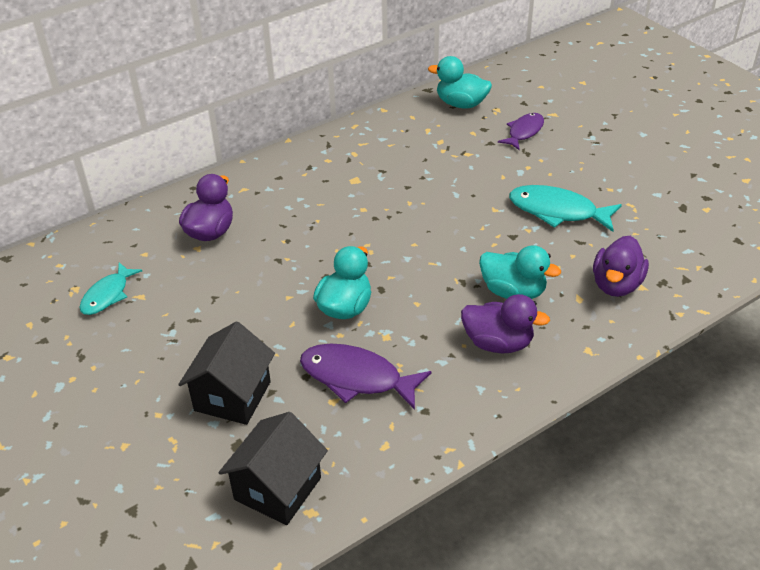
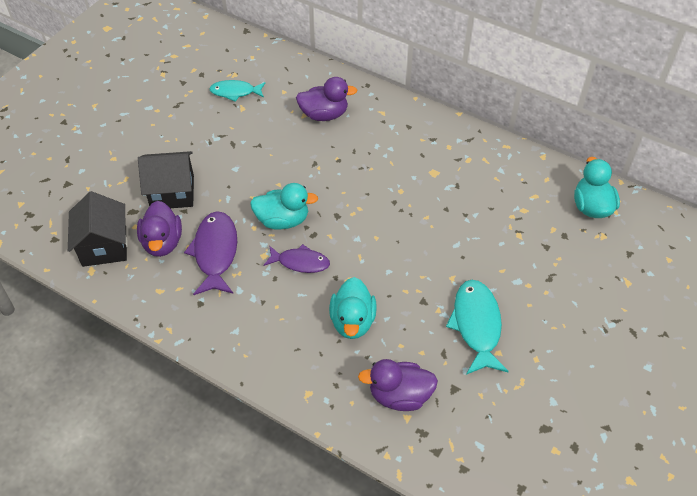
camera: 65 degrees right, 10 degrees up
(278, 488) = (104, 246): black house -> black house turned 75 degrees clockwise
(498, 343) = (288, 328): purple duck -> purple duck (162, 242)
(524, 132) = (581, 267): purple fish -> purple fish (300, 262)

